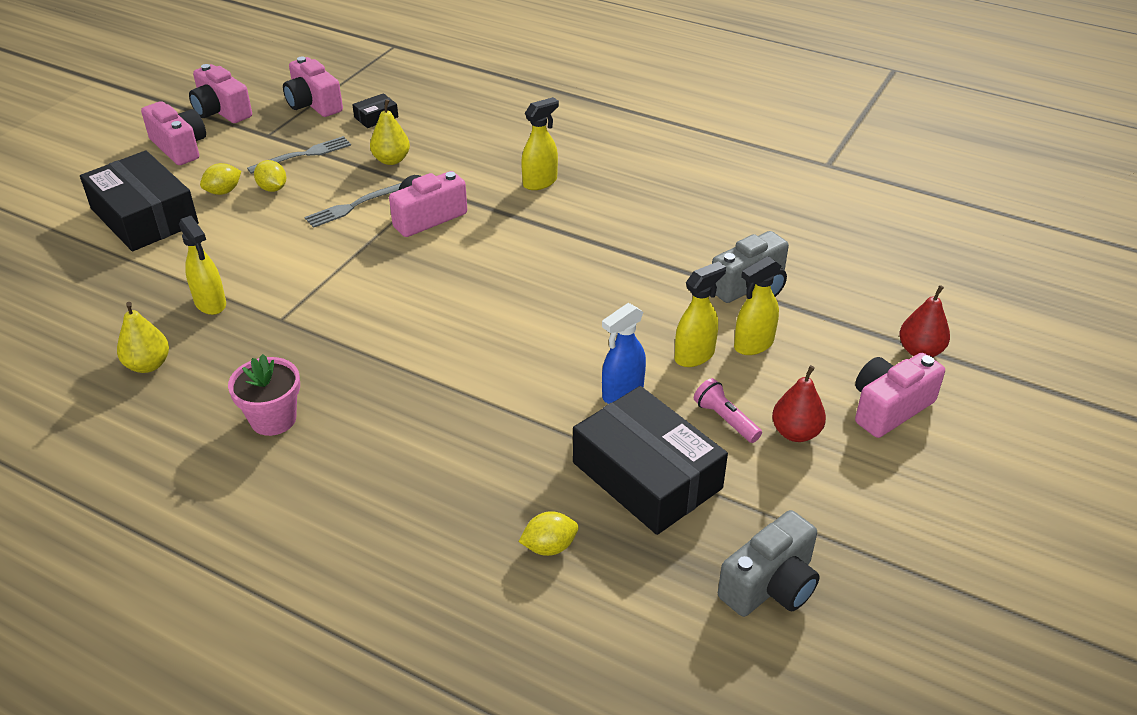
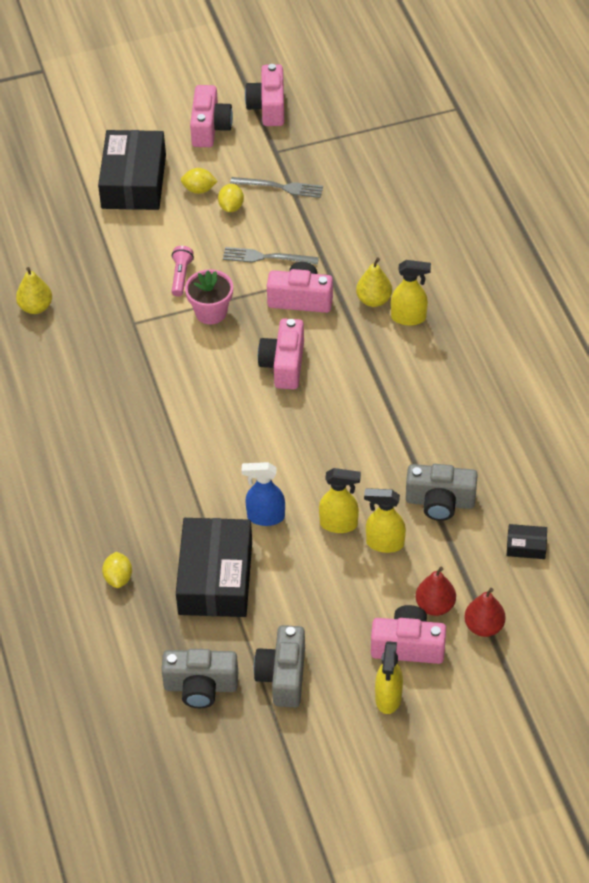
camera: 45 degrees right, 10 degrees up
(210, 303) = (107, 283): yellow spray bottle -> yellow spray bottle (388, 698)
(273, 419) = (64, 393): pink flower pot -> pink flower pot (211, 312)
(313, 104) = (336, 138): pink camera -> pink camera (284, 365)
(376, 117) = (365, 180): black box -> black box (526, 546)
(391, 160) = (332, 230): yellow pear -> yellow pear (374, 300)
(549, 547) = (118, 578): yellow lemon -> yellow lemon turned 60 degrees clockwise
(725, 419) = (301, 578): pink flashlight -> pink flashlight (181, 276)
(795, 433) = (330, 617): red pear -> red pear (435, 606)
(828, 514) = (283, 676): none -> grey camera

